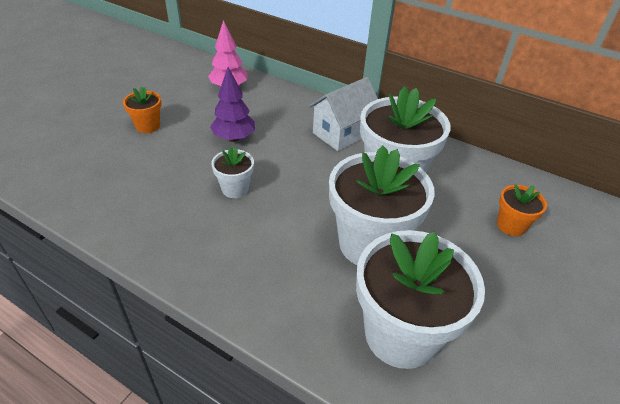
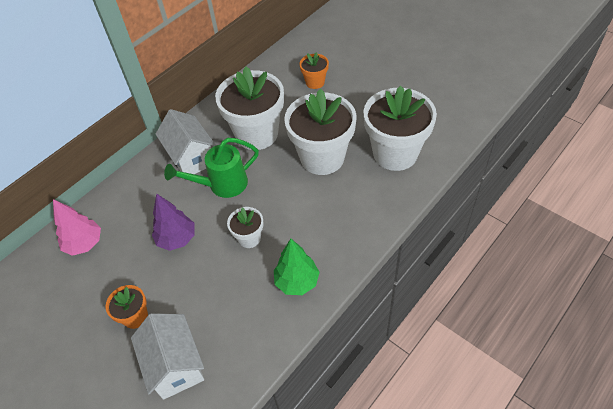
camera: 75 degrees left, 10 degrees up
(90, 156) = (175, 365): none -> white house
(171, 235) = (297, 282): none -> green tree
(308, 160) = (222, 185): none -> green watering can

